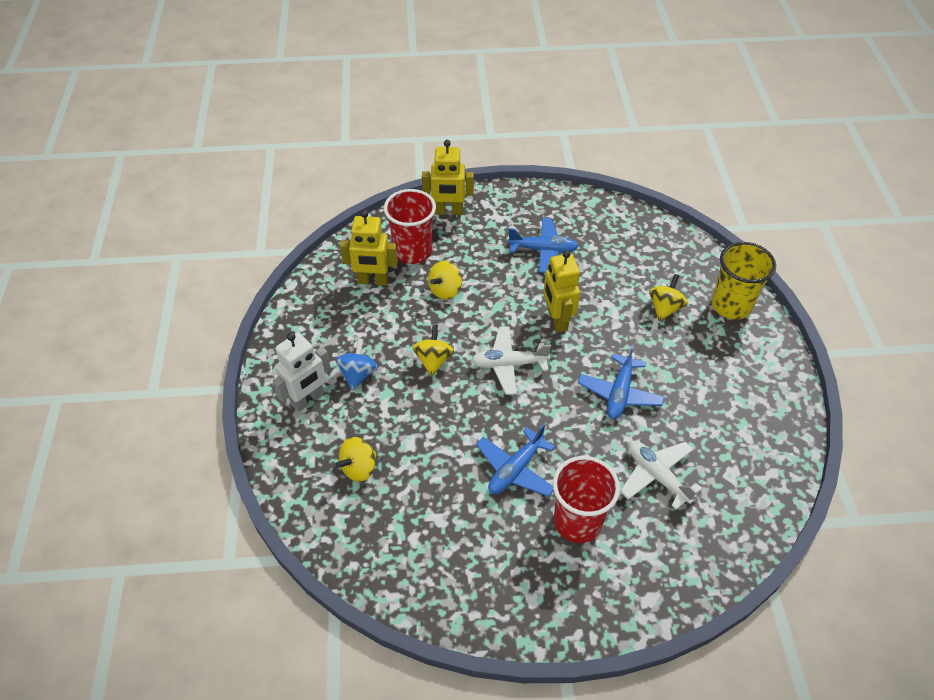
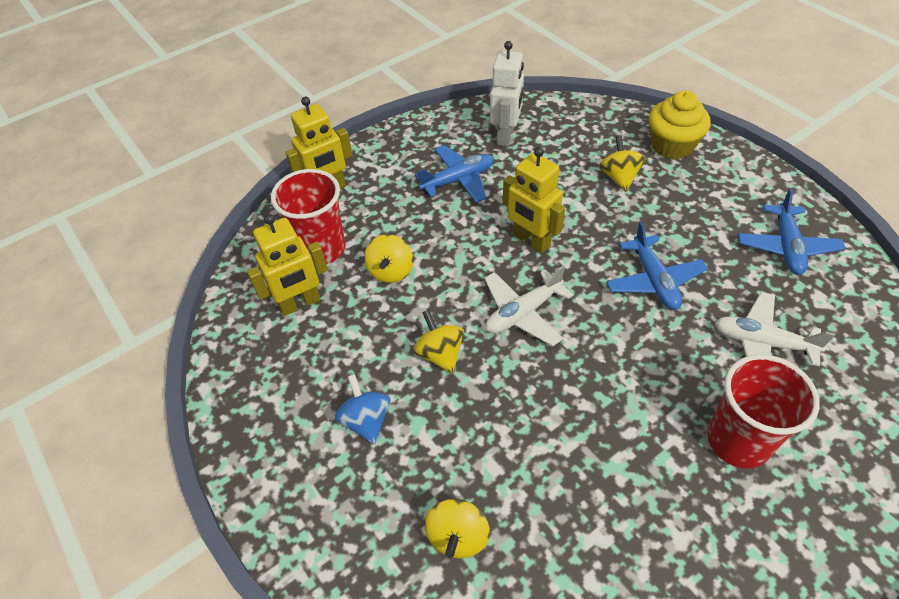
camera: 30 degrees left, 0 degrees up
(308, 399) = (328, 489): white robot -> white robot (506, 135)
(515, 469) = (628, 423): blue plane -> blue plane (786, 247)
(731, 305) = (672, 146): yellow cup -> yellow cupcake

